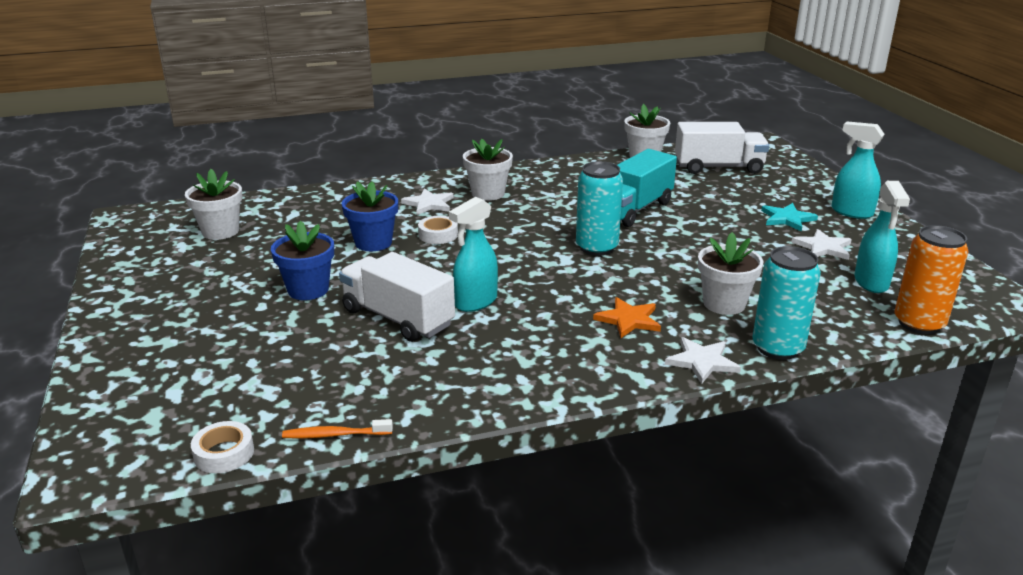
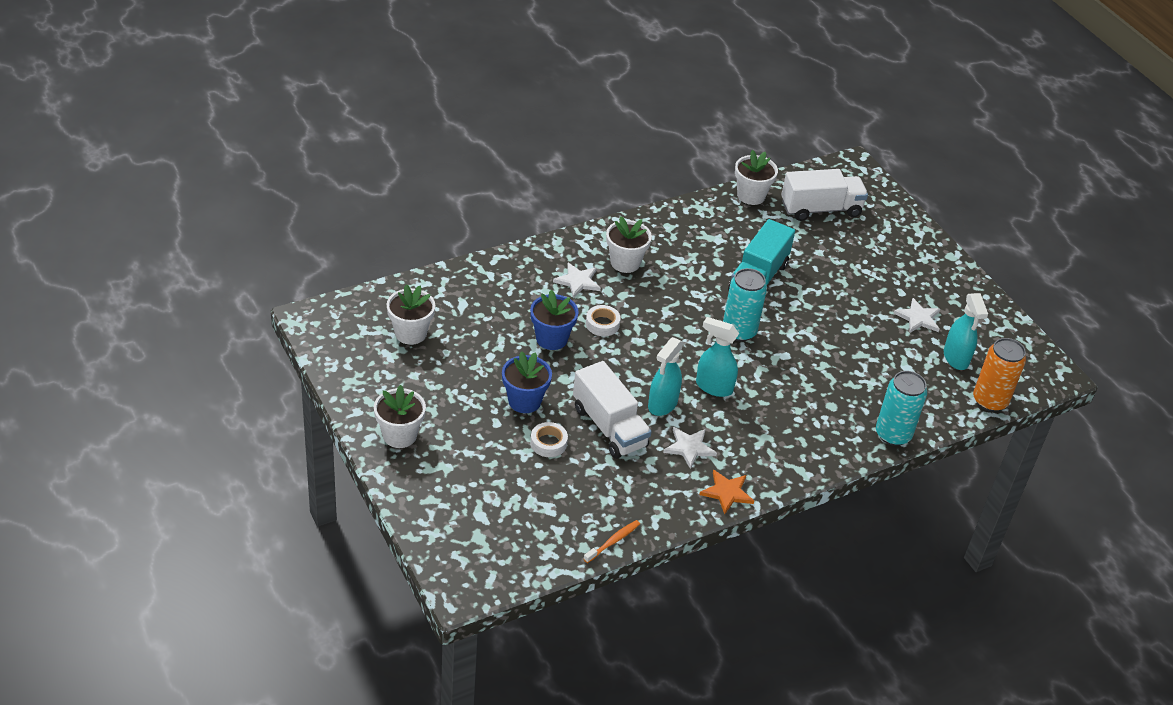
camera: 15 degrees left, 15 degrees up
(224, 453) = (546, 564): white tape -> white tape (548, 443)
(335, 435) = (613, 541): orange toothbrush -> orange toothbrush turned 150 degrees clockwise
(398, 318) = (609, 427): white truck -> white truck turned 150 degrees counterclockwise
(628, 320) = (782, 414): orange star -> orange star (727, 492)
(702, 362) = (842, 452): white star -> white star (689, 448)
(724, 304) = (849, 391): white flower pot -> white flower pot (399, 435)
(787, 219) = (887, 282): turquoise star -> none
(851, 212) = (938, 269): turquoise spray bottle -> turquoise spray bottle (713, 387)

